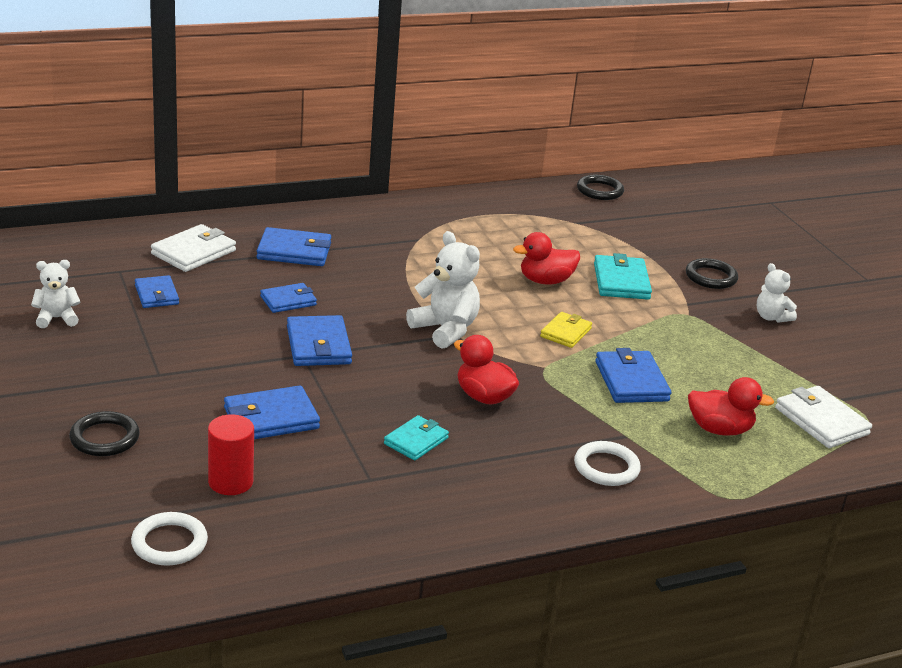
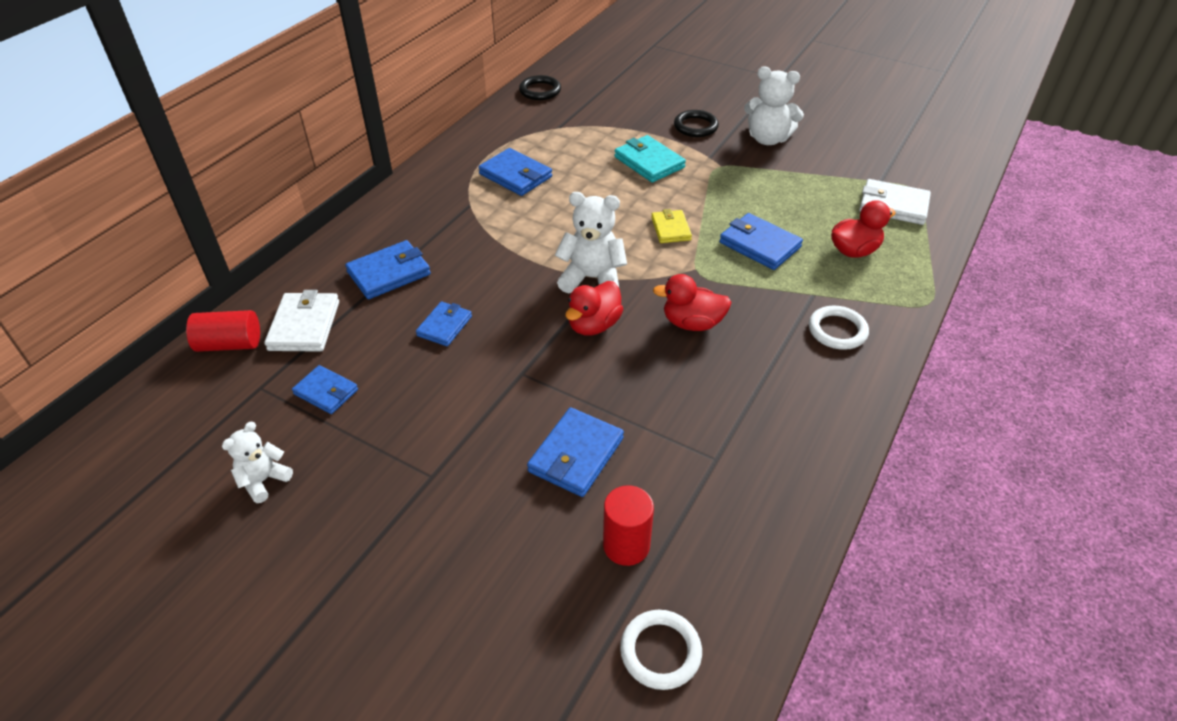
camera: 35 degrees left, 15 degrees up
(104, 438) = (470, 582): black ring -> none
(133, 238) = (230, 344): none -> red cylinder
(318, 345) = (522, 355): blue wallet -> blue wallet (515, 175)
(416, 441) = (700, 398): turquoise wallet -> none
(545, 281) = (602, 191): red duck -> red duck (594, 325)
(771, 317) = (768, 139): white teddy bear -> white teddy bear, size x1.64

